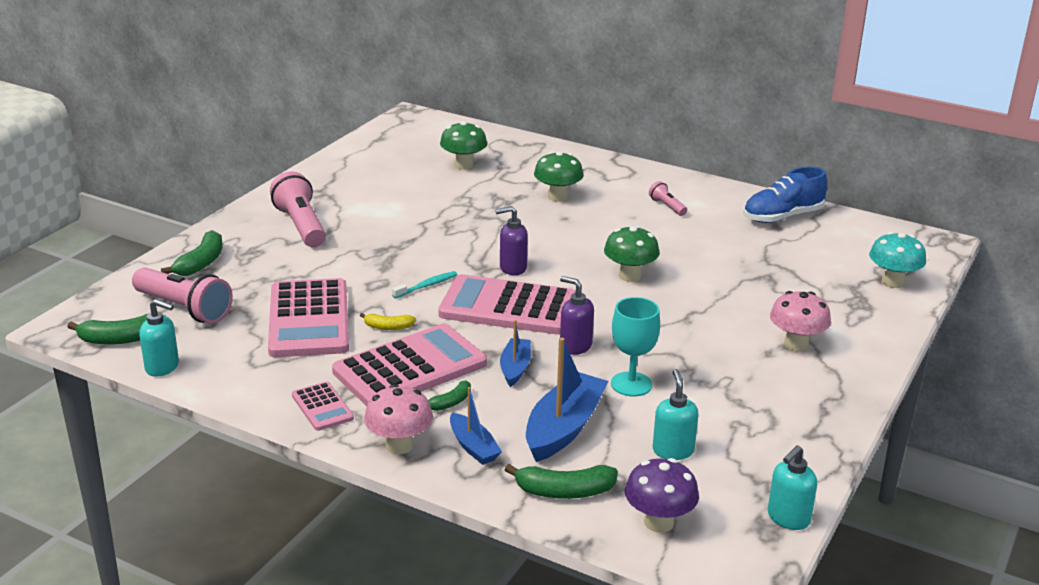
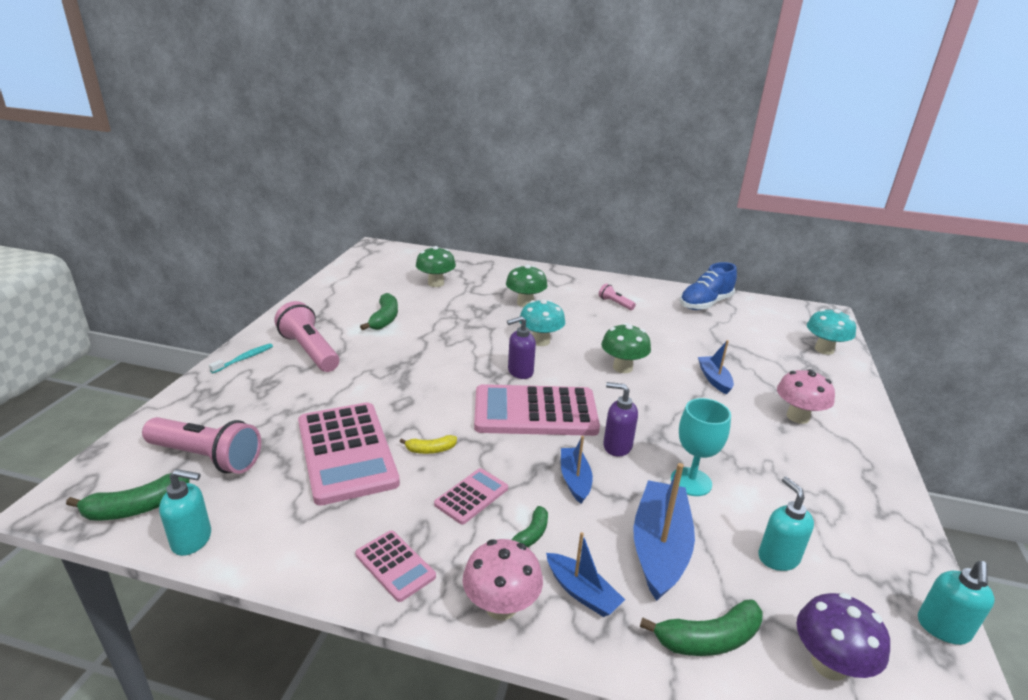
camera: 15 degrees left, 0 degrees up
(201, 263) = (216, 401): green banana -> green banana (384, 319)
(410, 368) = (471, 496): pink calculator -> pink calculator, size x0.48
(426, 286) = (450, 399): turquoise toothbrush -> turquoise toothbrush (244, 359)
(552, 240) = (540, 341): none -> turquoise mushroom
(728, 298) = (714, 379): none -> blue boat

